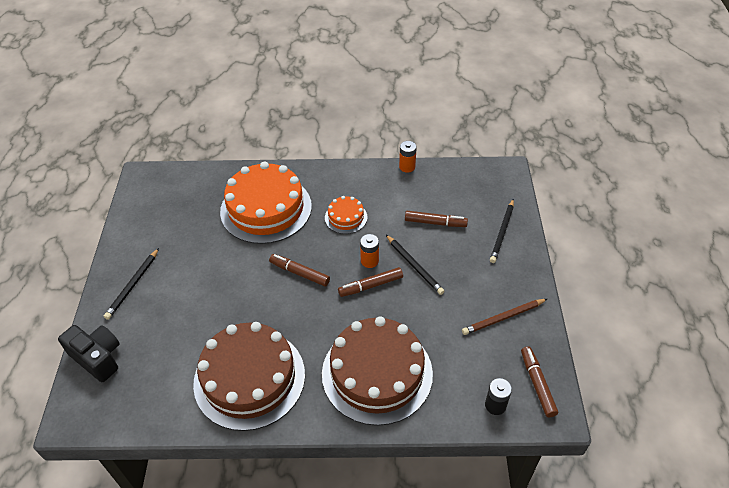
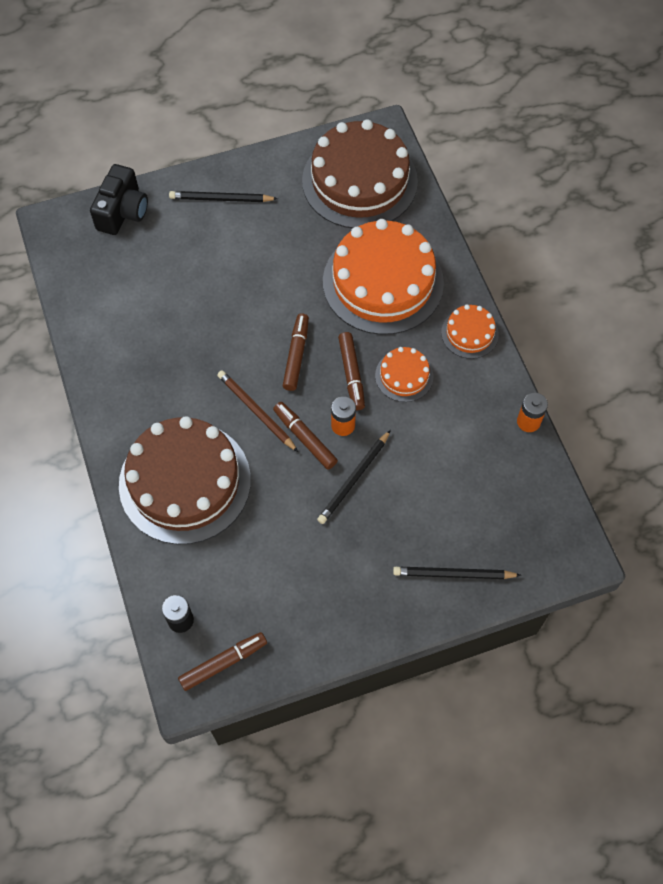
camera: 70 degrees right, 15 degrees up
(249, 378) = (141, 358): brown cake -> brown cake (359, 181)
(330, 176) = (469, 333): none -> orange cake
(435, 223) = (437, 485): brown marker -> brown marker (351, 374)
(503, 318) = (308, 604): brown pencil -> brown pencil (256, 412)

